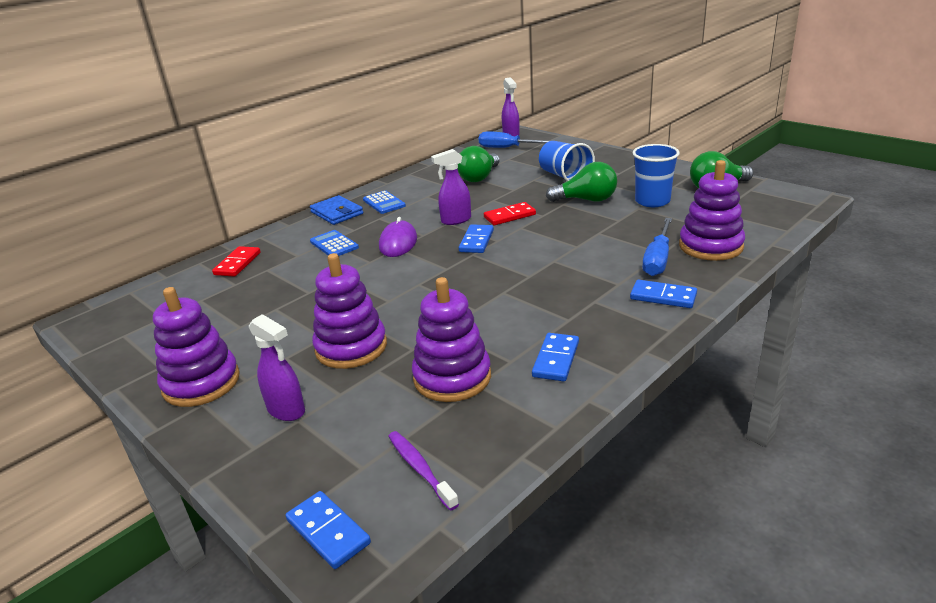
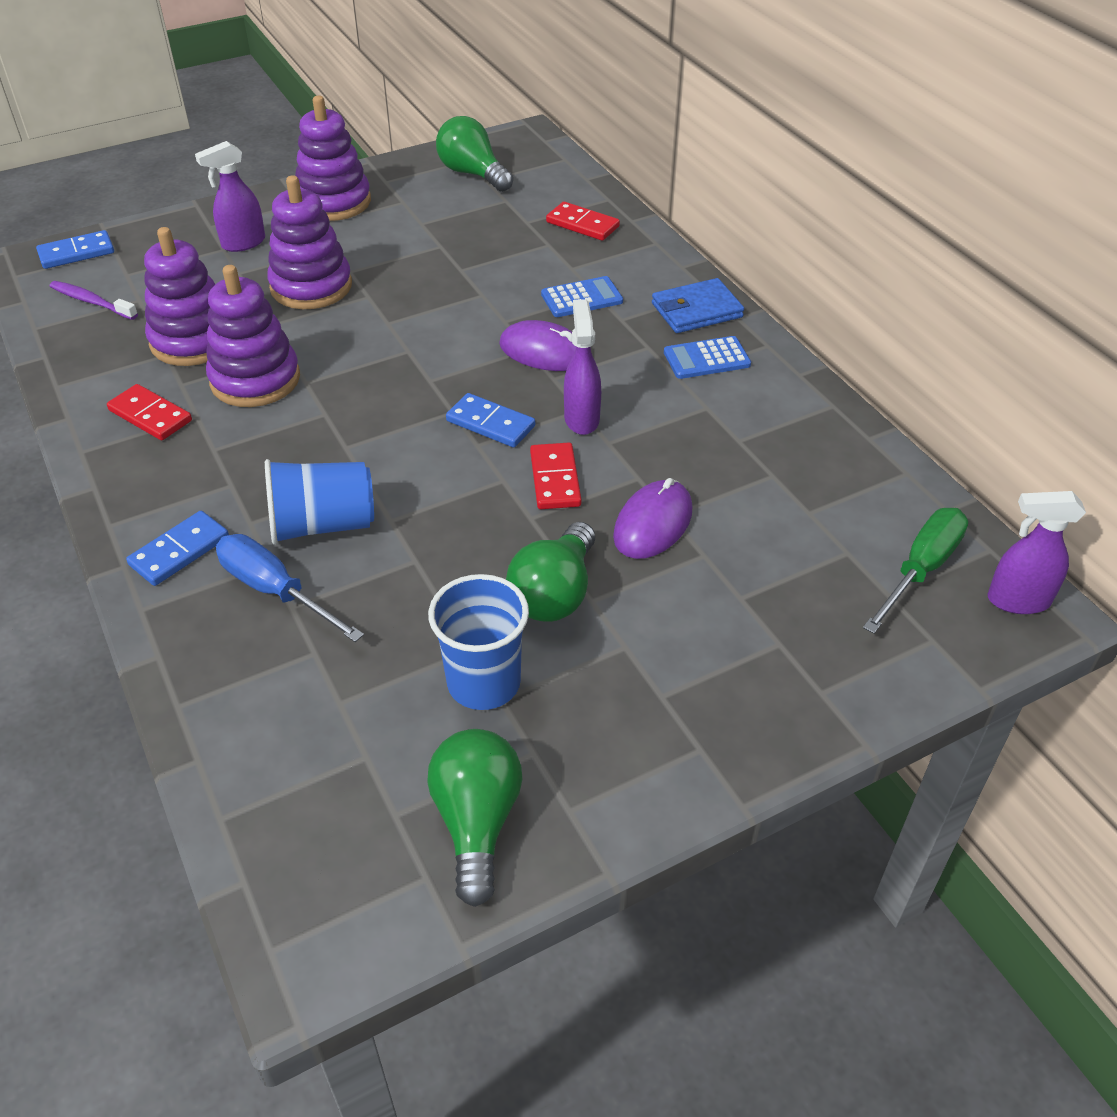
camera: 105 degrees right, 15 degrees up
(420, 469) = (92, 302): purple toothbrush -> purple toothbrush turned 135 degrees counterclockwise
(479, 177) = (759, 486): green light bulb -> green light bulb (473, 174)
(507, 148) = (920, 569): blue screwdriver -> green screwdriver
(522, 191) = (653, 523): none -> purple mouse
(555, 359) = (150, 415): blue domino -> red domino
(565, 176) = (691, 603): blue cup -> blue cup (322, 525)
(710, 246) = (259, 674): purple stacking toy -> purple stacking toy (255, 379)

